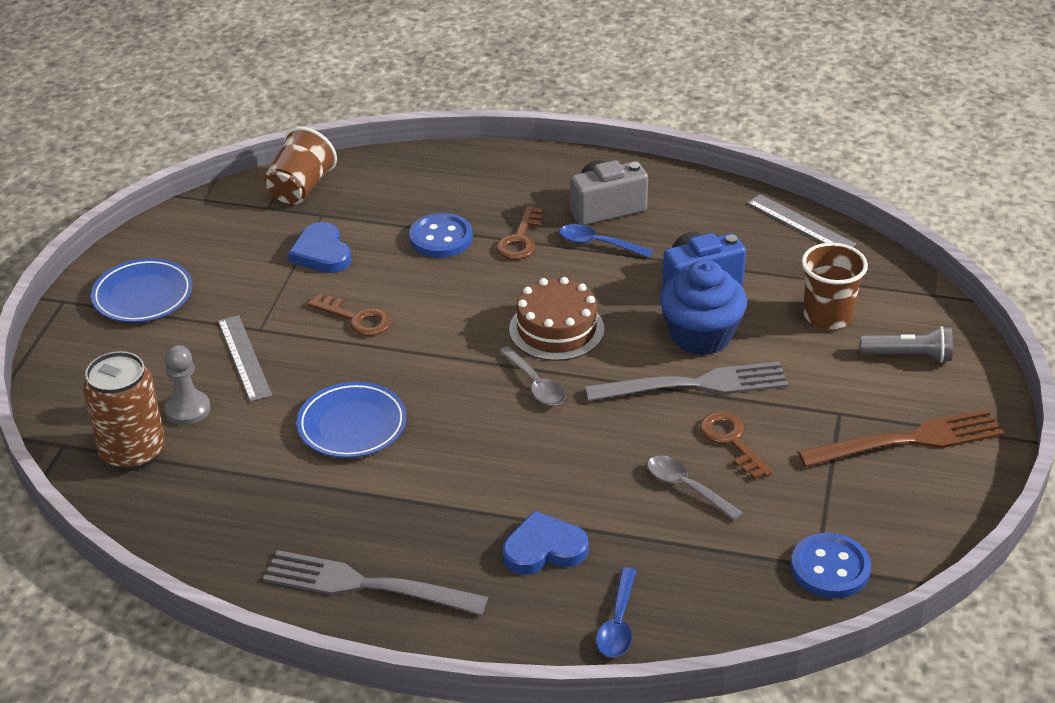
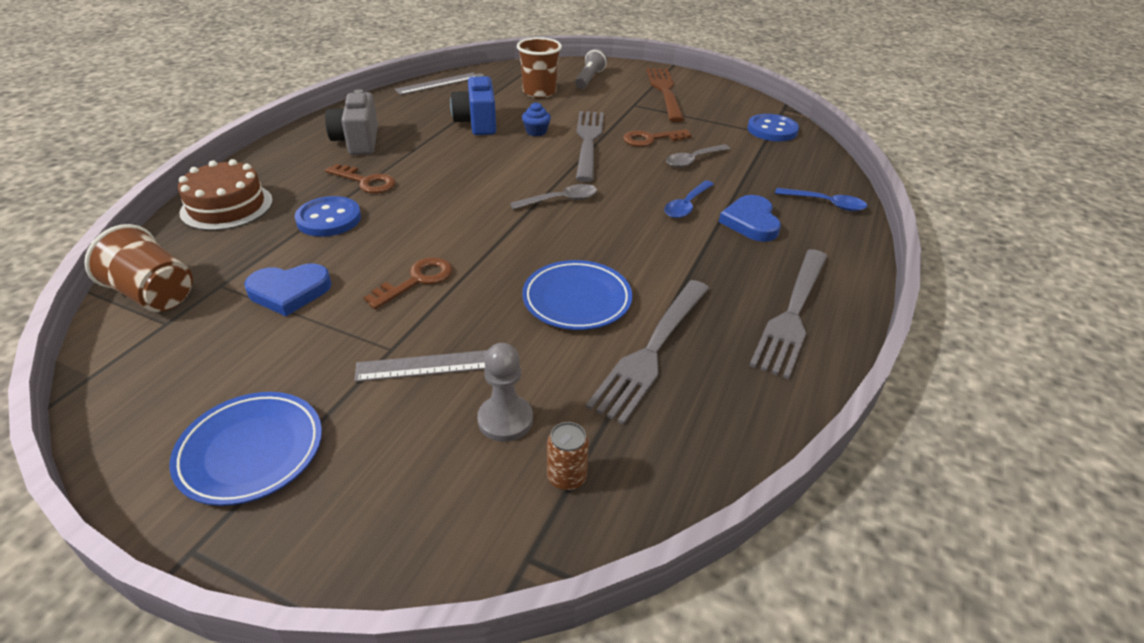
camera: 80 degrees left, 0 degrees up
(133, 452) = (566, 477): brown can -> brown can, size x0.46
(286, 484) = (652, 350): none -> grey fork
(556, 329) = (497, 182): brown cake -> brown cake (227, 206)
(598, 244) = (401, 151): blue spoon -> blue spoon (687, 205)
(701, 335) = (536, 131): blue cupcake -> blue cupcake, size x0.45

